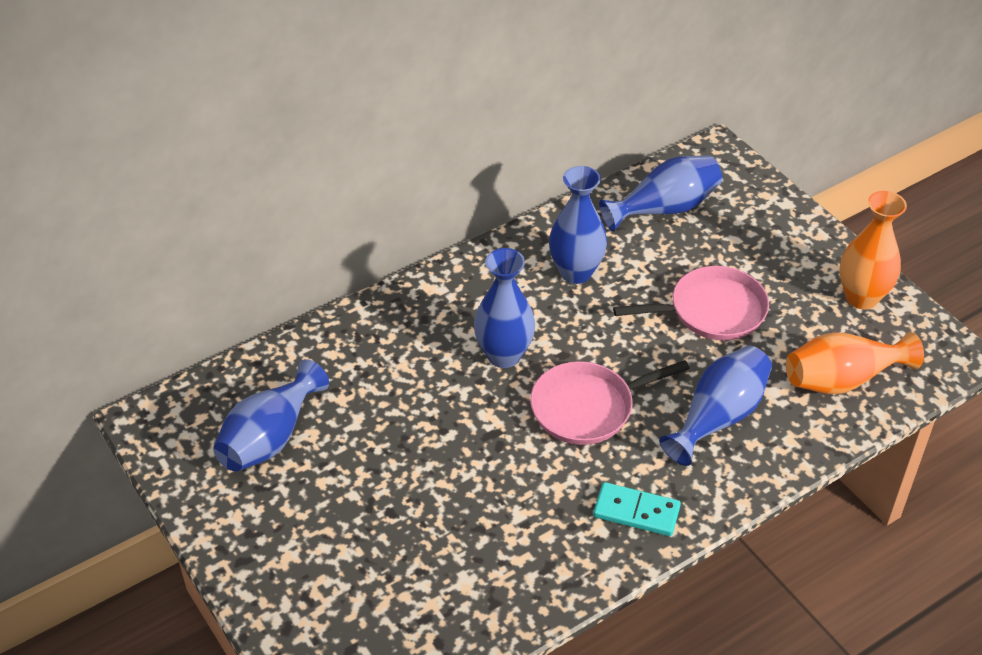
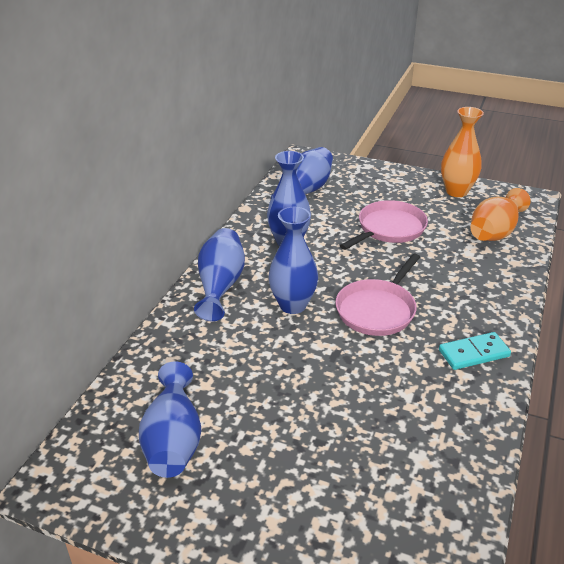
camera: 35 degrees left, 10 degrees down
(718, 417) = (456, 279): blue vase -> blue vase (220, 285)

